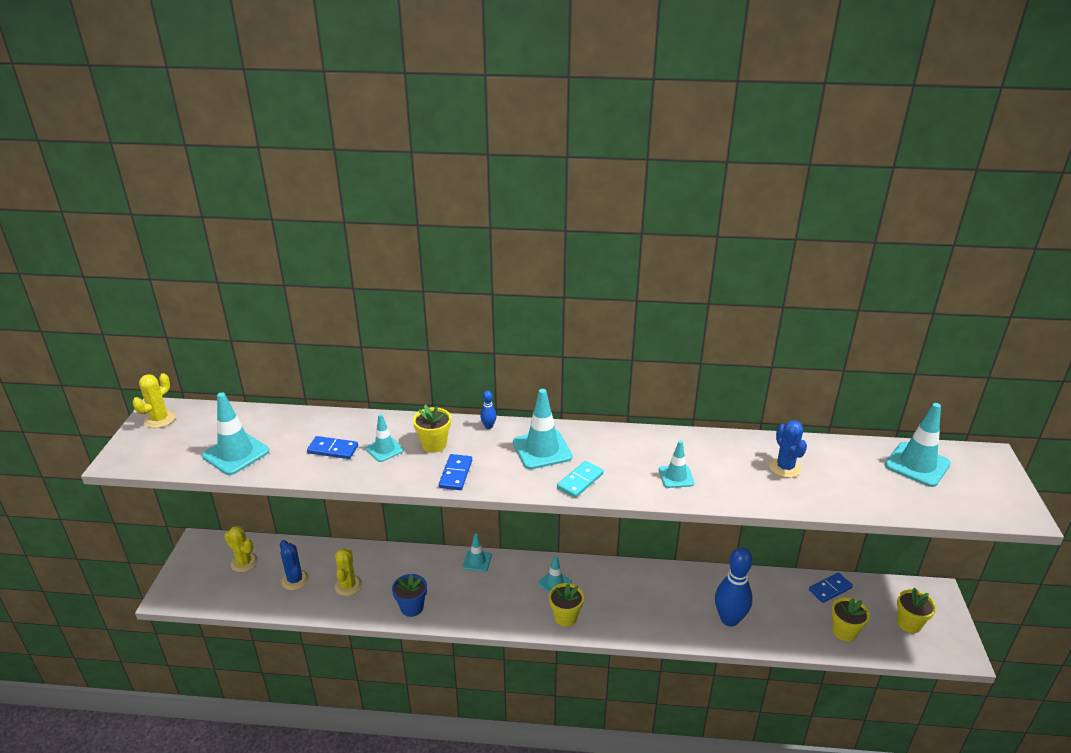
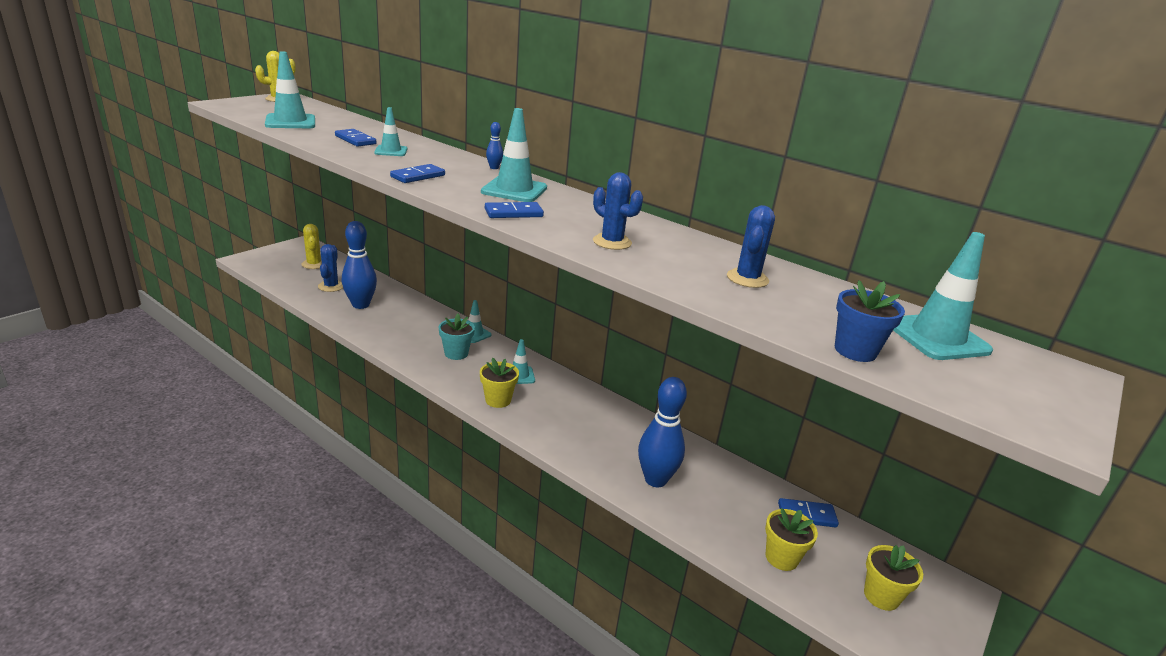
camera: 30 degrees right, 5 degrees down
(348, 586) = (361, 305): yellow cactus -> blue bowling pin
(412, 607) = (386, 336): blue flower pot -> blue flower pot (855, 351)
(434, 444) = (432, 161): yellow flower pot -> none
(486, 590) = (456, 353): none -> turquoise flower pot
(580, 481) = (513, 213): turquoise domino -> blue domino
(676, 476) = (612, 242): turquoise traffic cone -> blue cactus

